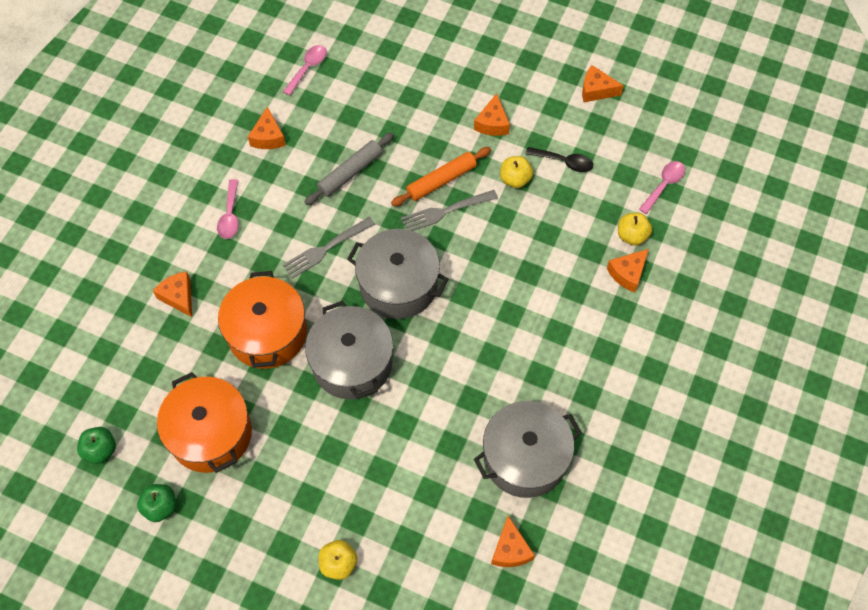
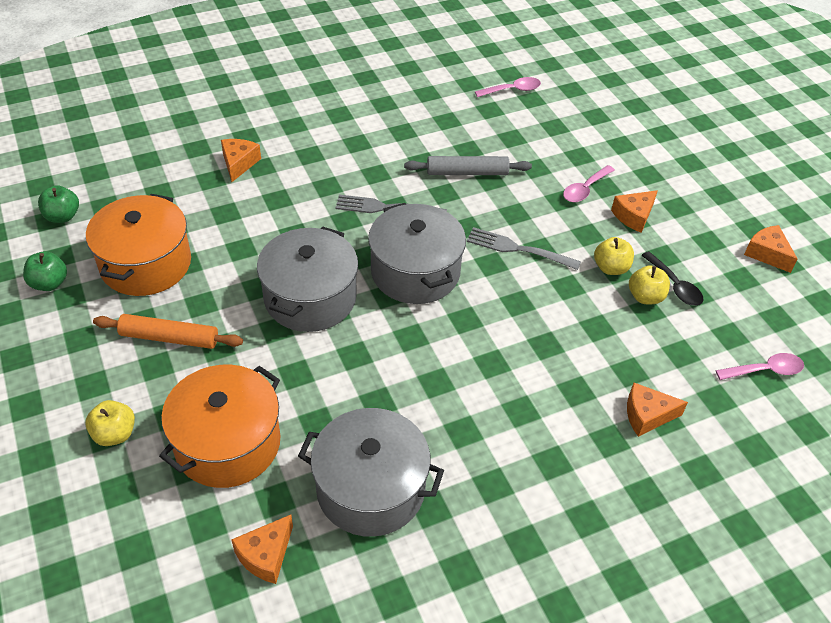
camera: 40 degrees right, 15 degrees down
(230, 215) = (340, 140): pink spoon -> pink spoon (585, 189)
(267, 333) = (271, 230): orange pot -> orange pot (227, 443)
(268, 137) = (429, 112): orange cheese -> none
(441, 180) = (540, 226): orange rolling pin -> orange rolling pin (169, 338)
(632, 236) = (685, 388): yellow apple -> yellow apple (645, 297)

